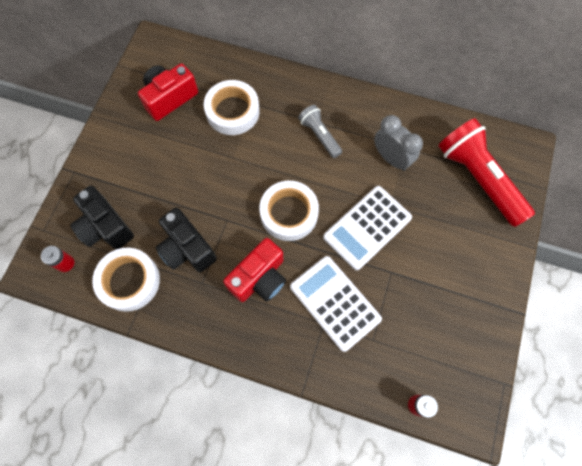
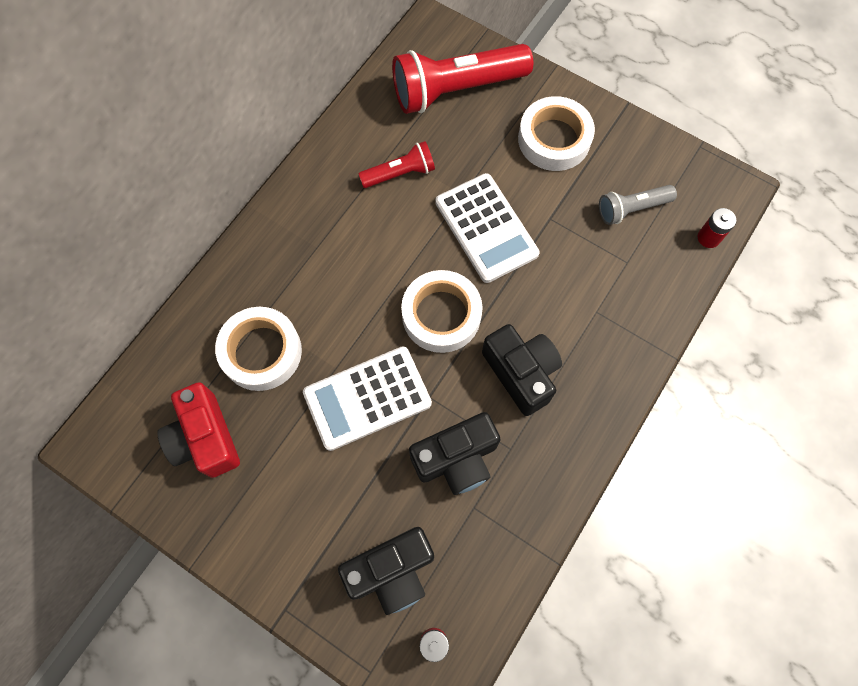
camera: 75 degrees left, 0 degrees up
(129, 281) = (484, 549): white tape -> white tape (554, 139)
(259, 278) = (521, 373): red camera -> black camera
(319, 135) = (339, 248): grey flashlight -> grey flashlight (631, 209)
(335, 302) = (573, 291): white calculator -> white calculator (367, 398)
(391, 158) = (400, 173): grey clock -> red flashlight

